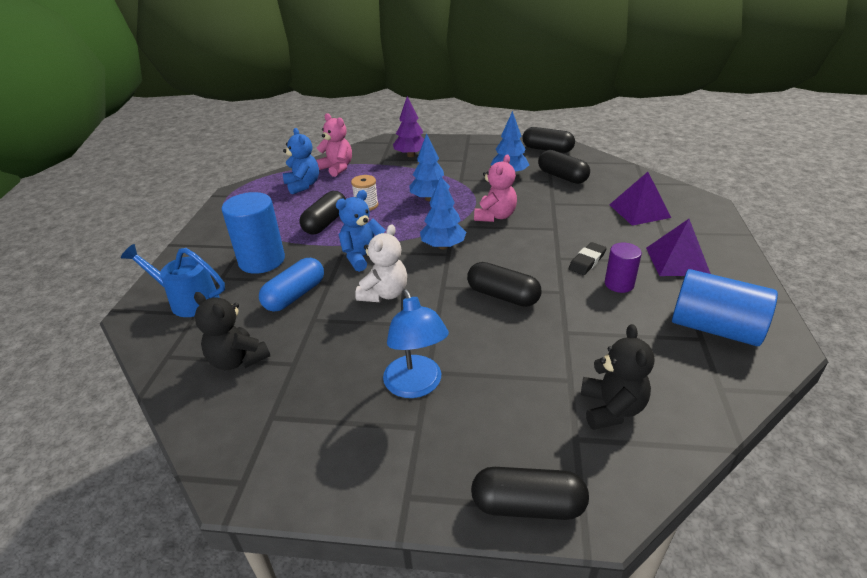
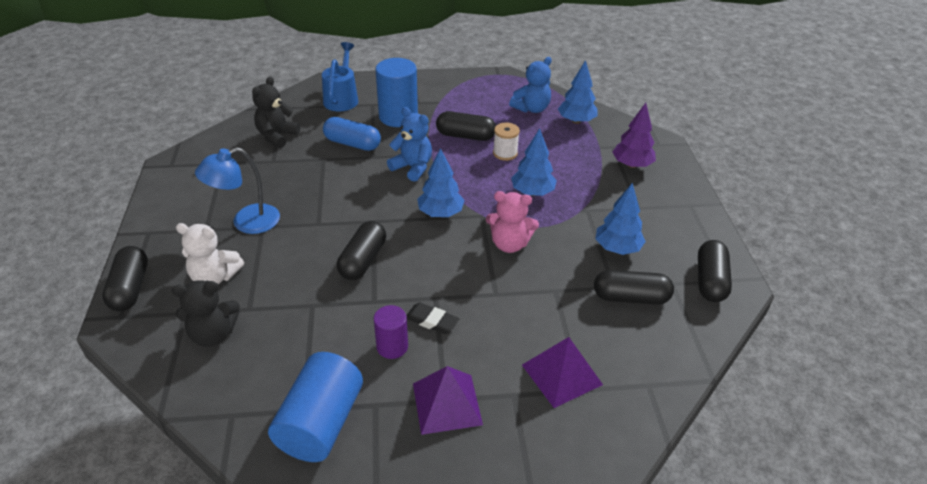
camera: 75 degrees right, 5 degrees up
(337, 168) = (576, 121): pink teddy bear -> blue tree
(384, 294) = (359, 189): white teddy bear -> white teddy bear (215, 277)
(562, 177) = (630, 297): black capsule -> black capsule turned 60 degrees clockwise

